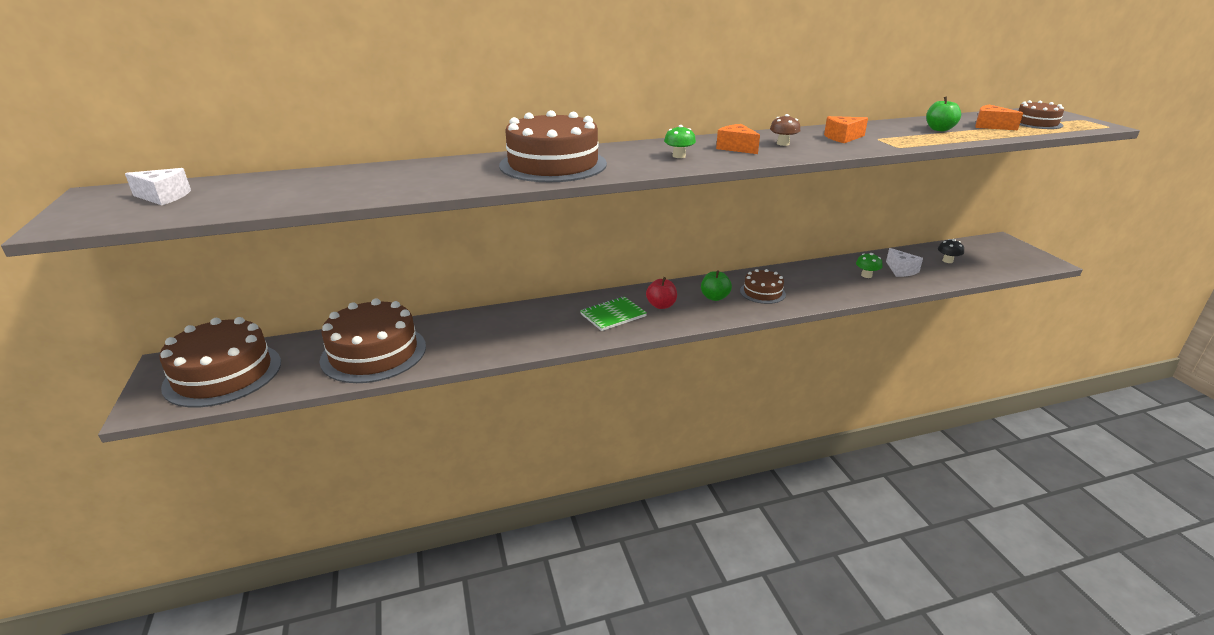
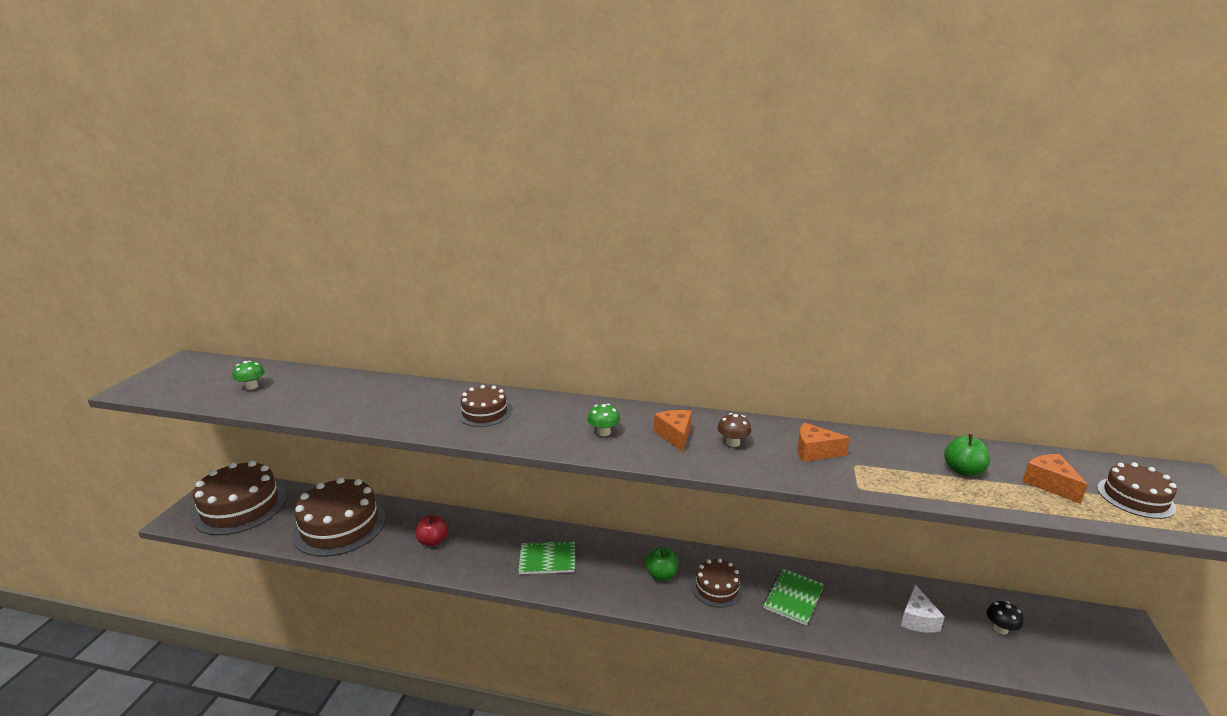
camera: 30 degrees right, 5 degrees down
(164, 197) = (210, 375): white cheese -> none
(553, 164) = (484, 413): brown cake -> brown cake, size x0.52
(661, 305) = (601, 565): red apple -> red apple (433, 541)
(818, 282) = (793, 598): none -> green notebook
(866, 275) = (863, 610): green mushroom -> green mushroom (251, 386)

